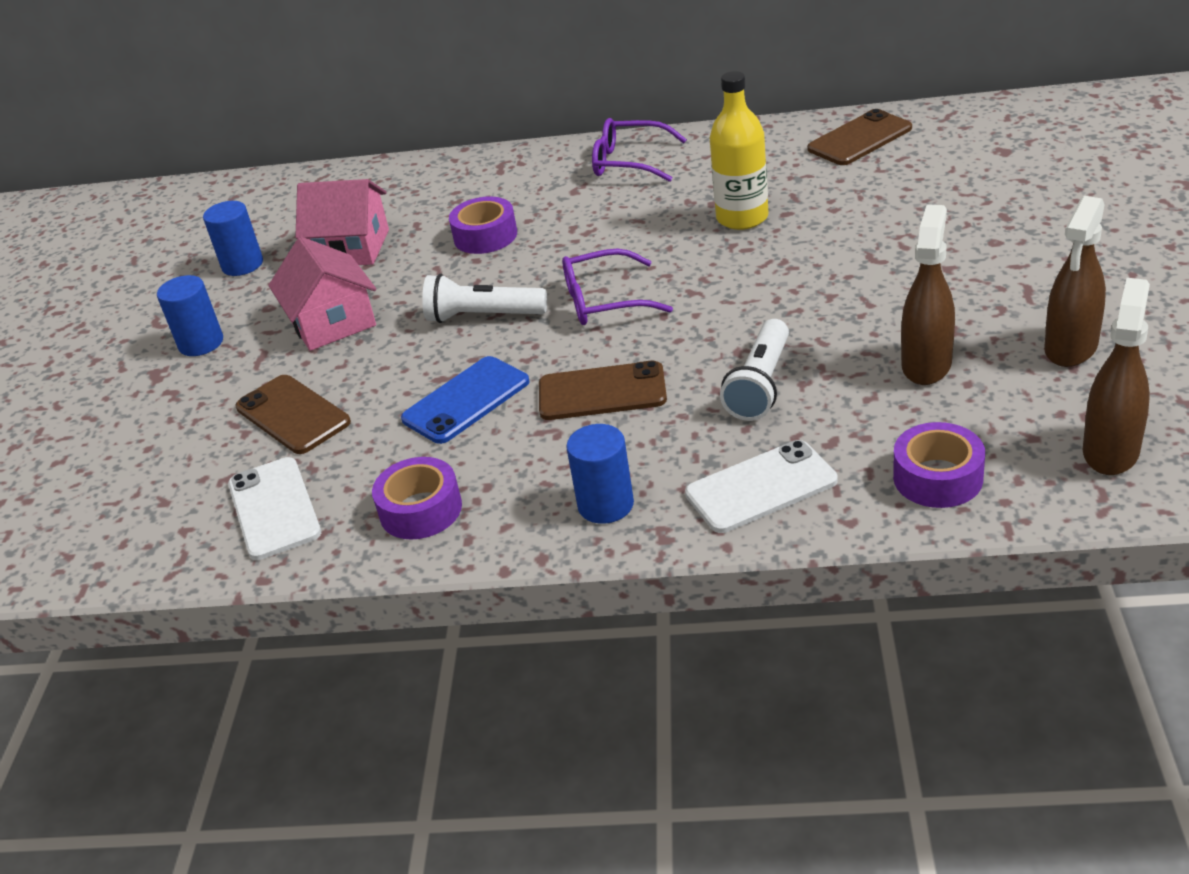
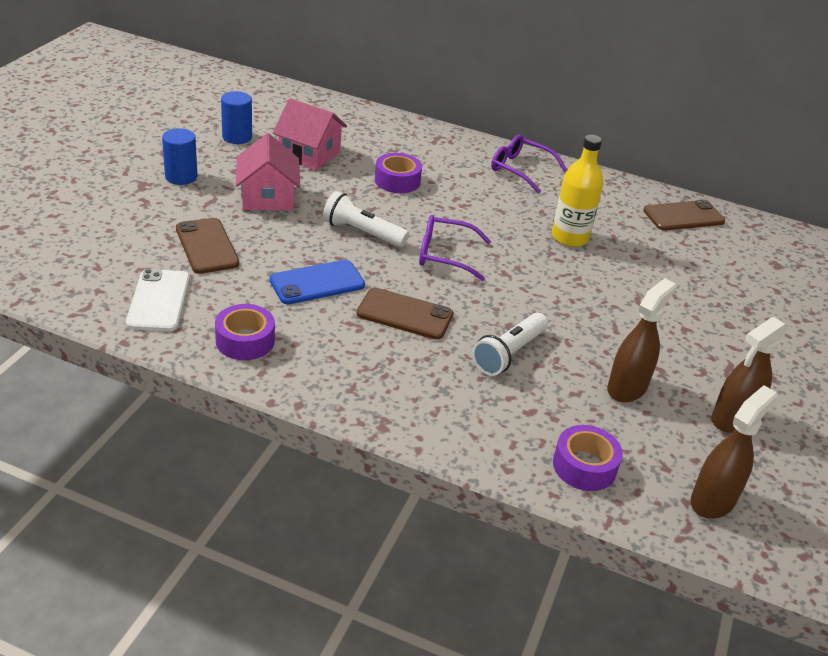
camera: 10 degrees right, 0 degrees up
(605, 505) = (360, 388): blue cylinder -> none
(761, 487) = (465, 421): white phone -> none

